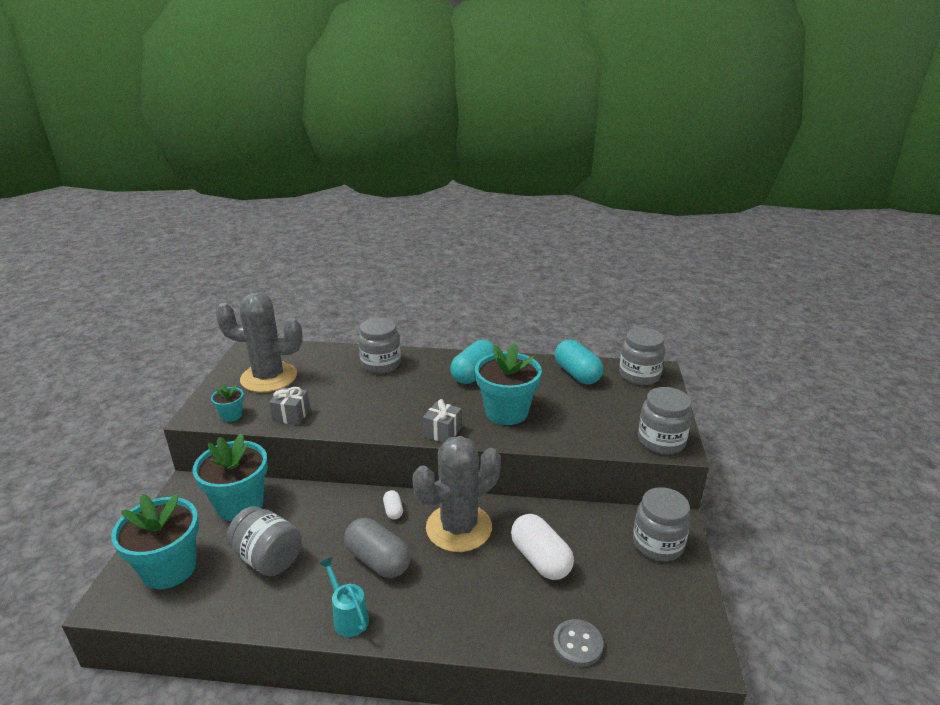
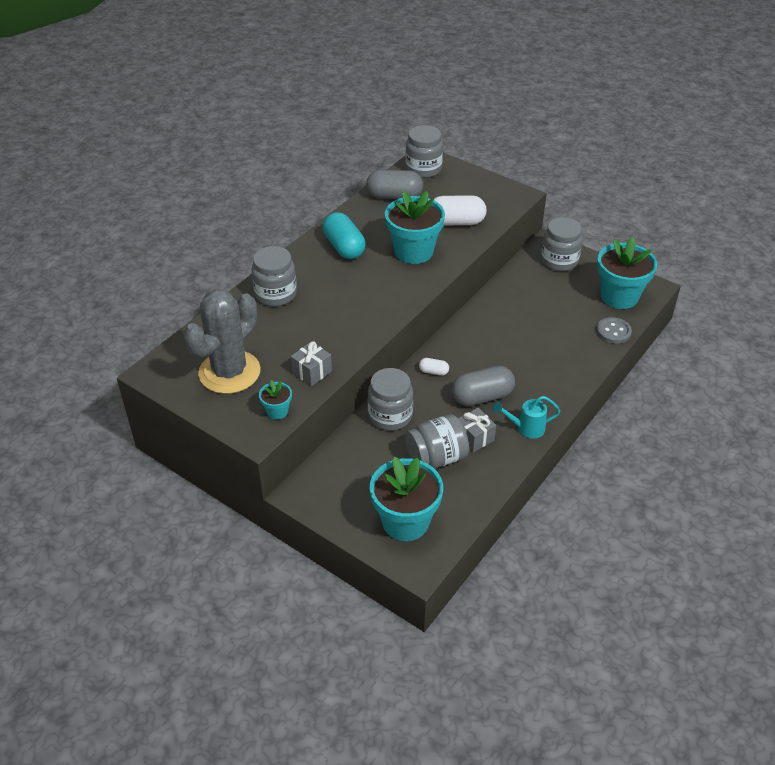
camera: 60 degrees left, 15 degrees up
(240, 504) = (354, 462): turquoise flower pot -> turquoise flower pot (619, 296)
(442, 432) = (412, 293): grey gift -> grey gift (474, 437)
(459, 528) = (478, 344): grey cactus -> none
(540, 559) = (536, 317): white capsule -> white capsule (456, 222)
(577, 374) = (394, 196): turquoise capsule -> grey capsule
(661, 441) = (507, 198): grey jar -> grey jar (390, 416)

